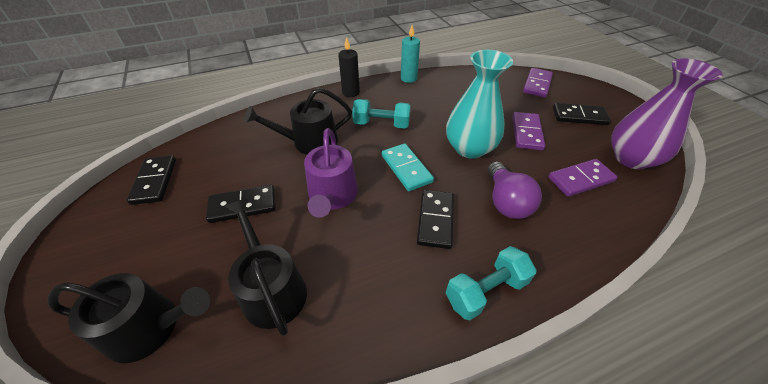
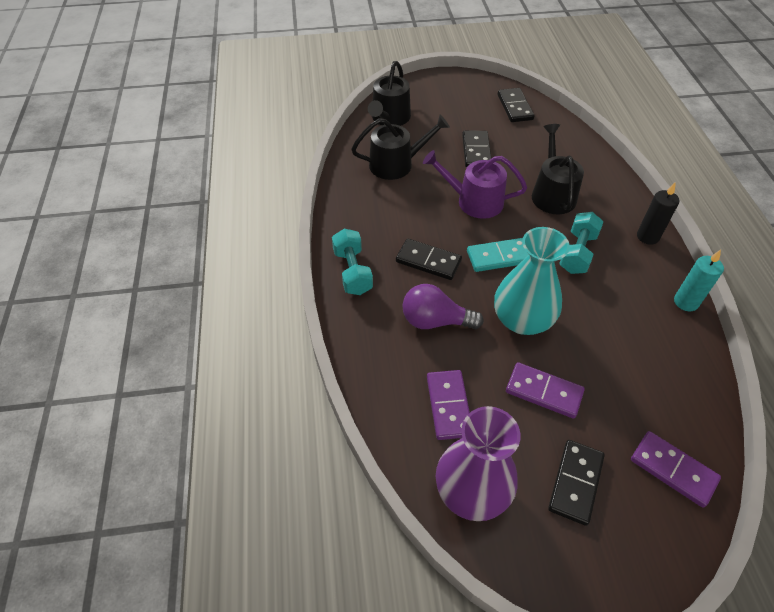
camera: 105 degrees right, 5 degrees up
(155, 181) = (514, 107): black domino -> black domino turned 75 degrees clockwise

